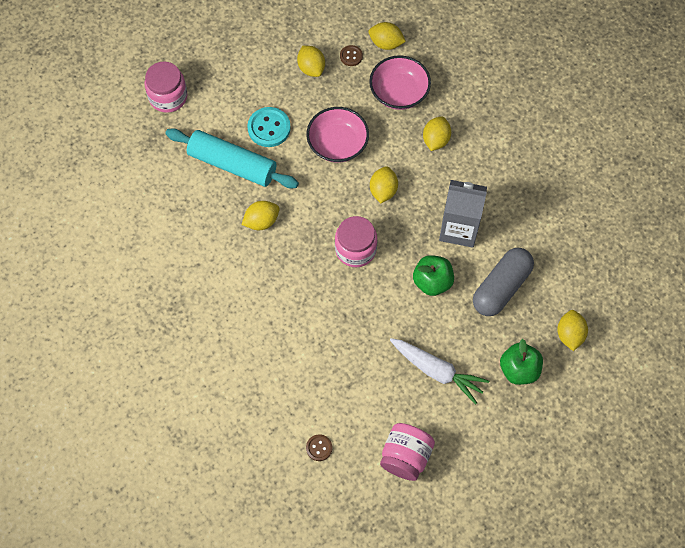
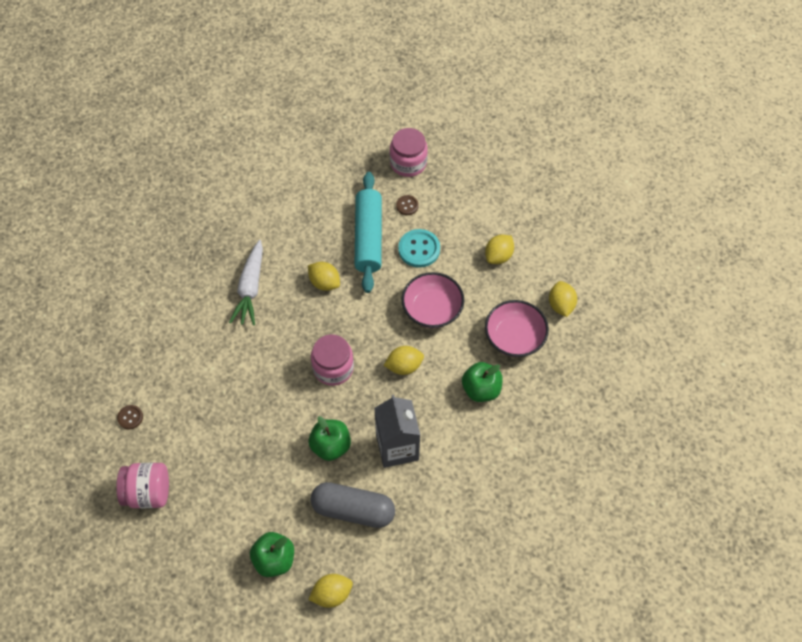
camera: 65 degrees right, 5 degrees down
(351, 56) = (530, 282): brown button -> brown button (407, 206)
(436, 140) = (481, 389): yellow lemon -> green apple
(437, 371) = (242, 486): white carrot -> white carrot (250, 288)

